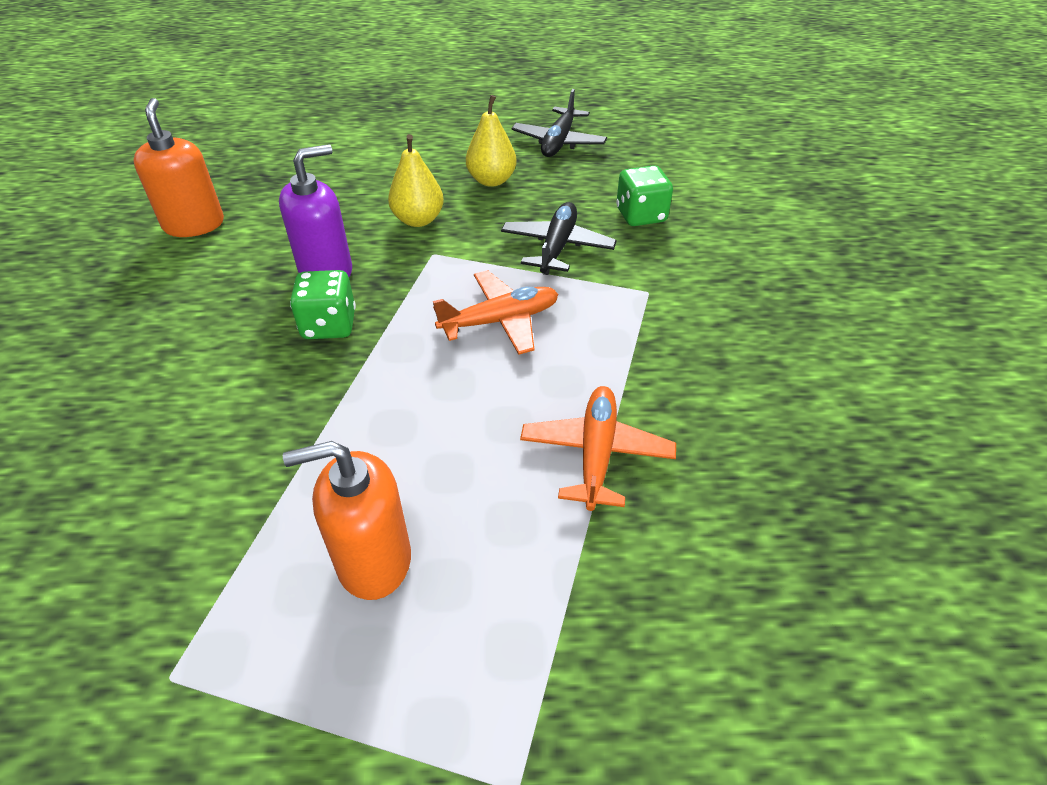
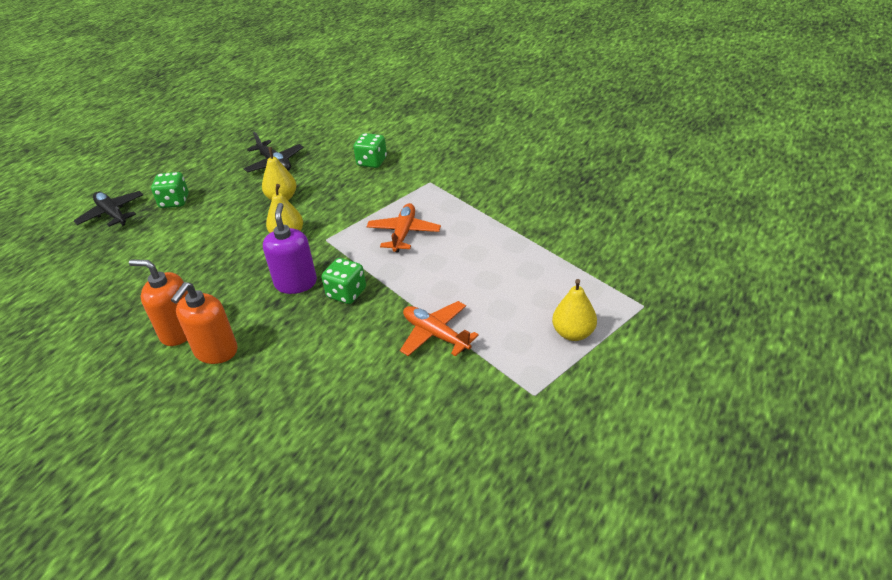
camera: 55 degrees left, 5 degrees down
(364, 675) = (573, 333): none -> yellow pear
(373, 560) = (518, 316): orange soap dispenser -> orange soap dispenser (215, 351)
(423, 113) = (174, 201): none -> green dice
(557, 247) = (367, 196): black plane -> black plane (112, 214)
(596, 453) = (513, 234): orange plane -> orange plane (435, 334)

